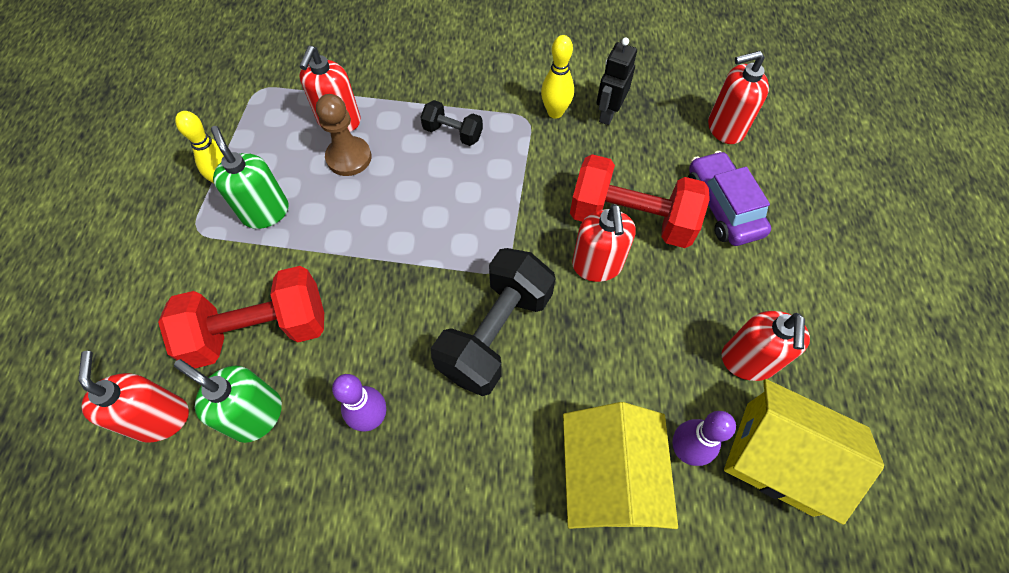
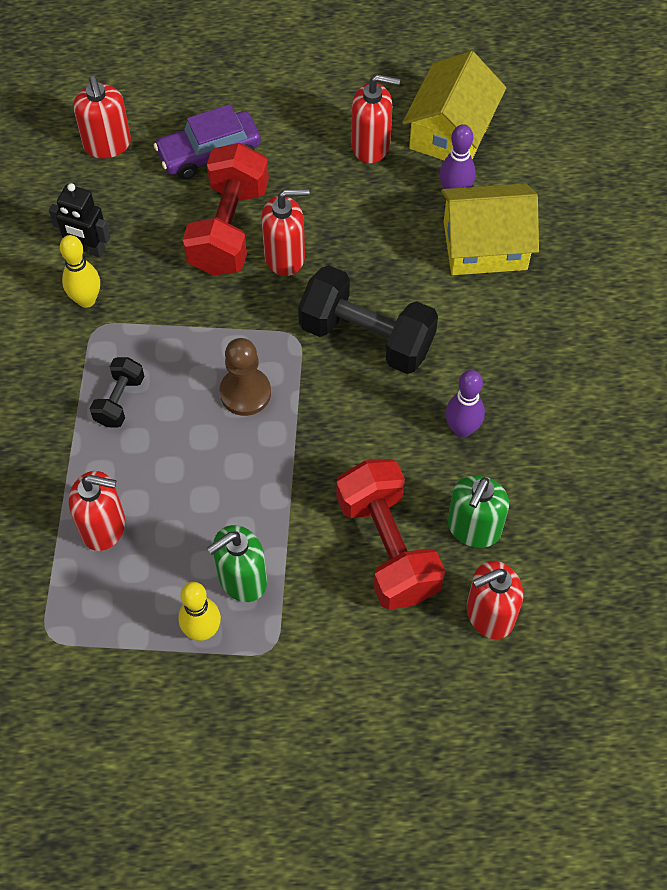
camera: 95 degrees left, 0 degrees up
(349, 158) = (159, 505): brown pawn -> brown pawn (245, 393)

